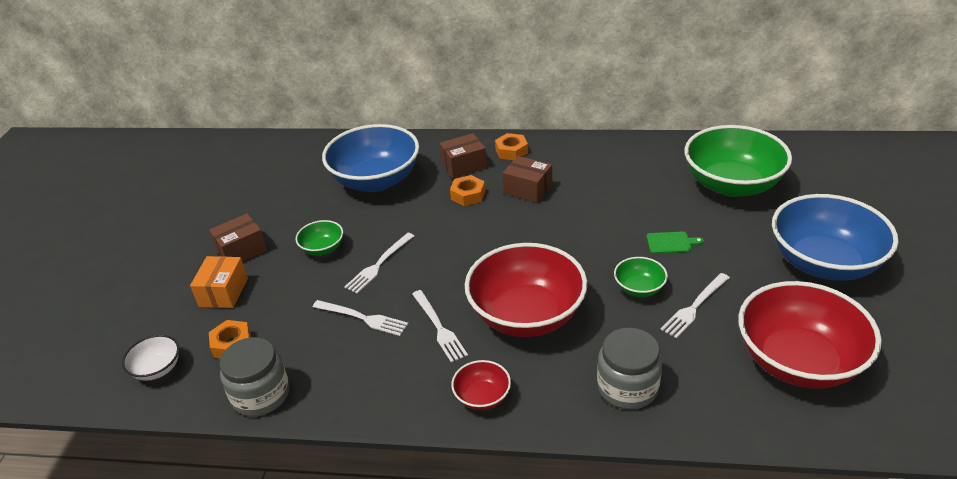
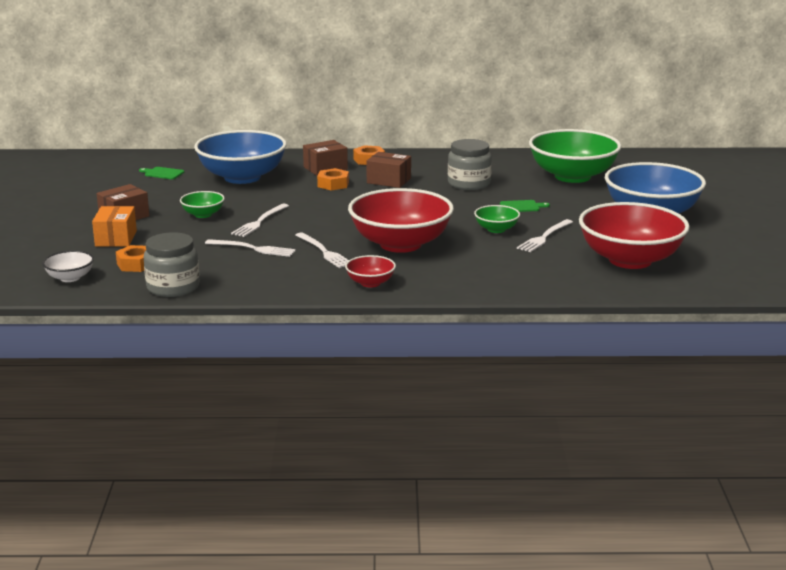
camera: 10 degrees left, 15 degrees down
(298, 172) = (162, 173): none -> green cutting board
(627, 387) = (492, 275): grey jar -> grey jar (469, 183)

